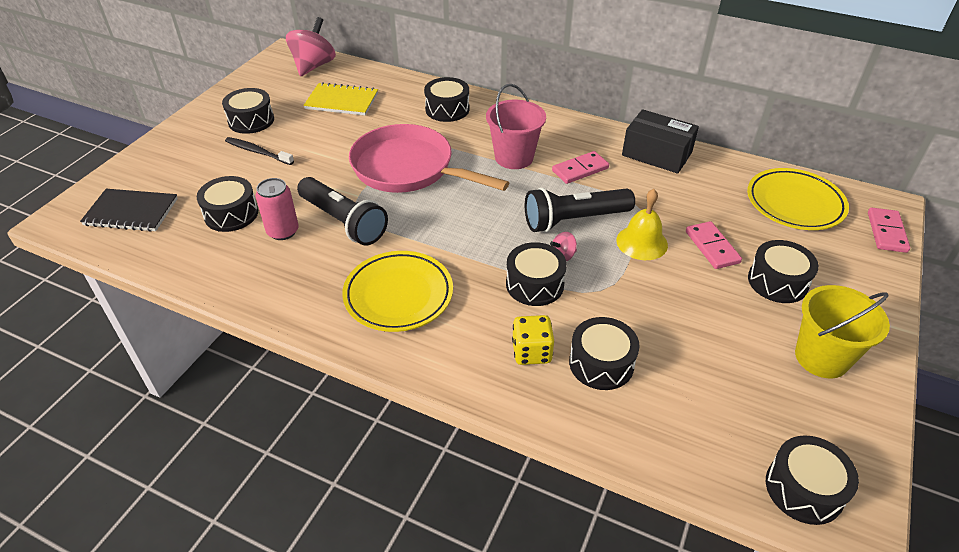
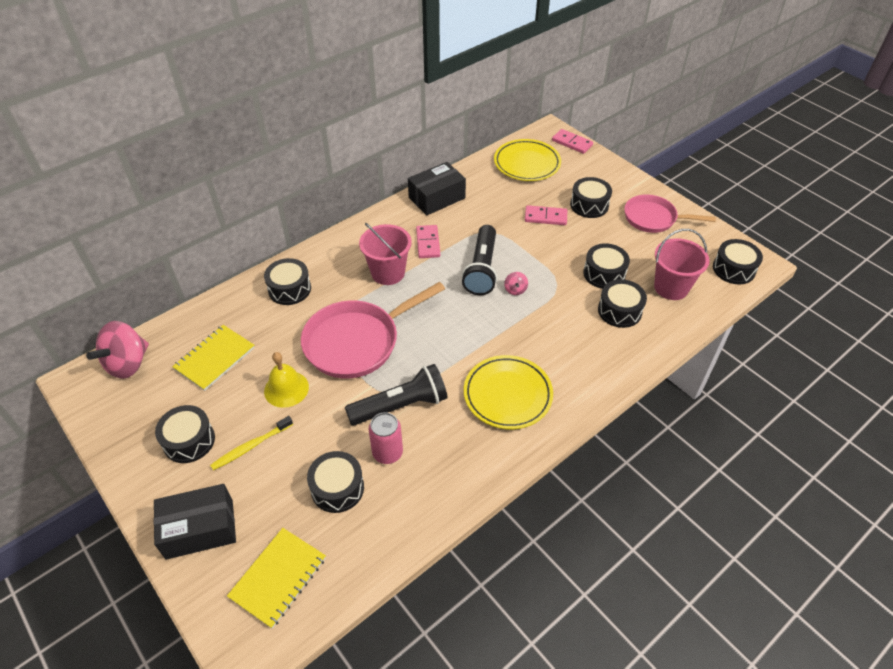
camera: 65 degrees left, 5 degrees up
(131, 212) = (278, 578): black notebook -> yellow notebook
(168, 156) = (200, 529): none -> black box
(258, 152) = (251, 446): black toothbrush -> yellow toothbrush
(313, 66) = (127, 364): pink spinning top -> pink spinning top turned 105 degrees counterclockwise
(531, 352) = (596, 340): yellow dice -> none
(534, 284) = (535, 315): black drum -> black drum (604, 273)
(642, 242) = (523, 246): yellow bell -> yellow bell (286, 389)
(692, 412) = (671, 287): none -> pink bucket
(821, 357) = (653, 218): yellow bucket -> pink pan

